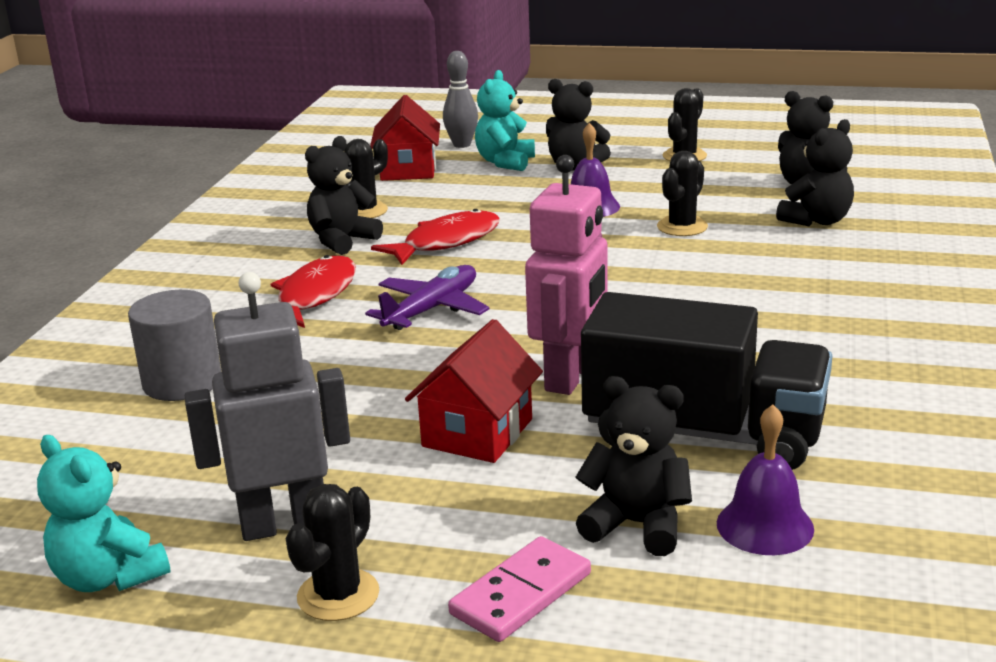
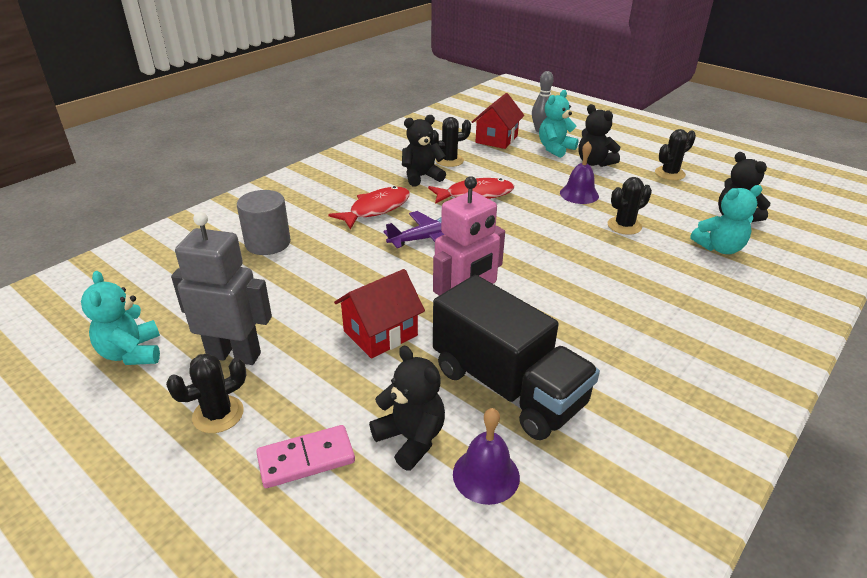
camera: 25 degrees right, 10 degrees up
(817, 221) = (719, 248): black teddy bear -> turquoise teddy bear

